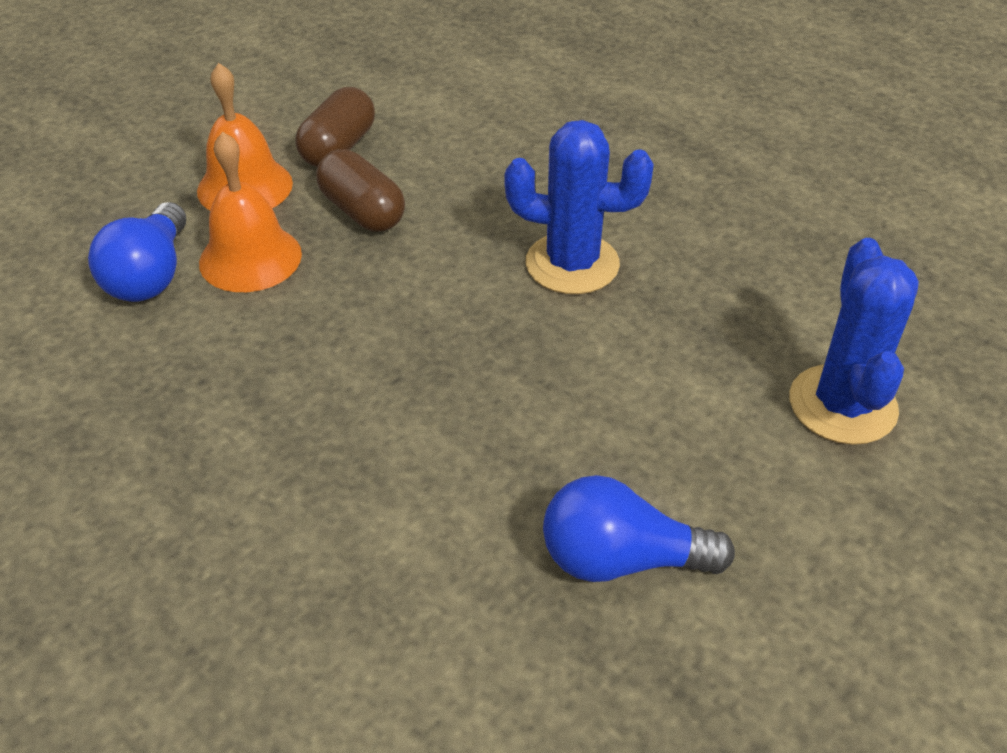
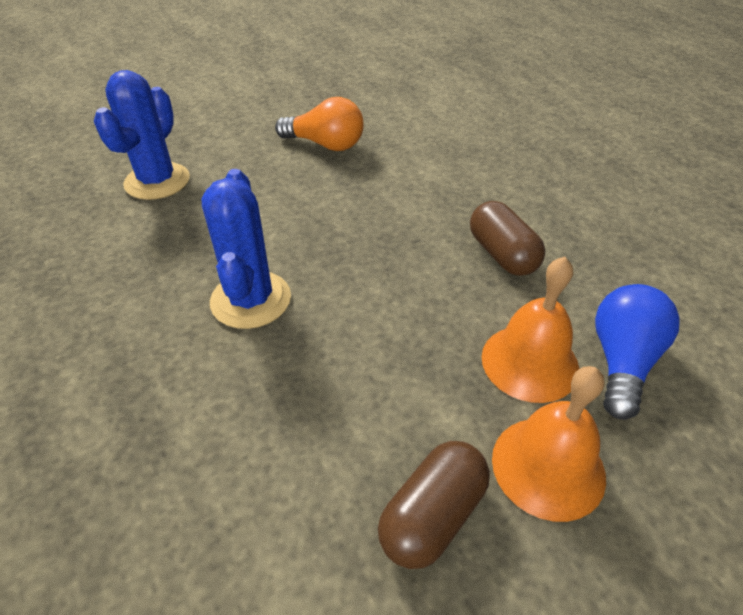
camera: 165 degrees left, 0 degrees up
(362, 211) = (417, 398): brown capsule -> brown capsule (502, 254)
(572, 264) = (251, 300): blue cactus -> blue cactus turned 60 degrees clockwise
(621, 559) = (326, 144): blue light bulb -> orange light bulb

